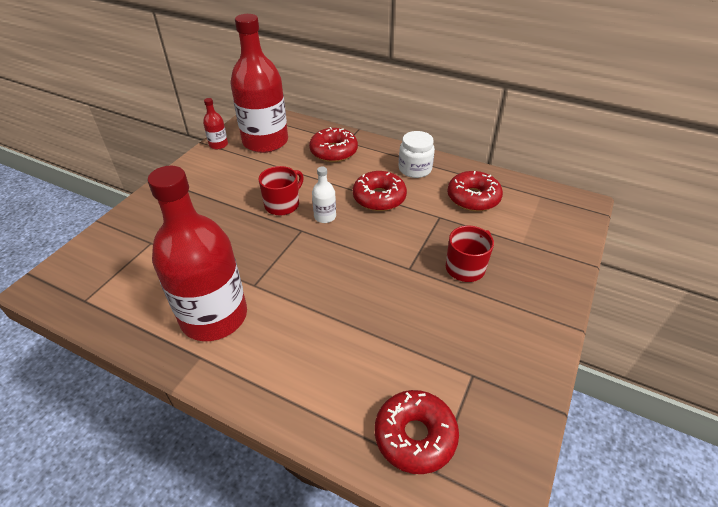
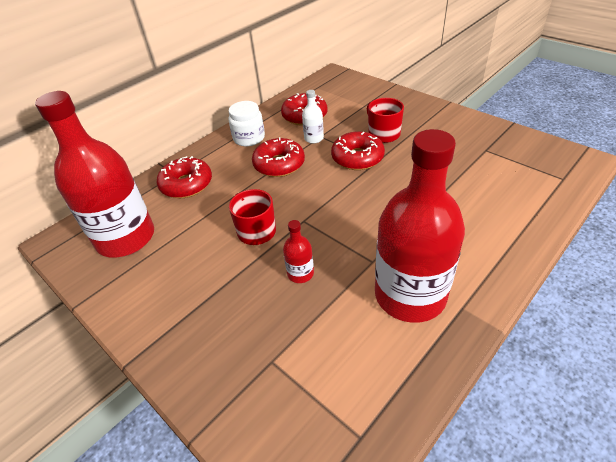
camera: 70 degrees left, 0 degrees up
(218, 145) = (97, 285): red bottle -> red bottle (300, 273)
(325, 216) = (290, 202): white bottle -> white bottle (314, 138)
(415, 436) = (537, 183): red donut -> red donut (357, 158)

